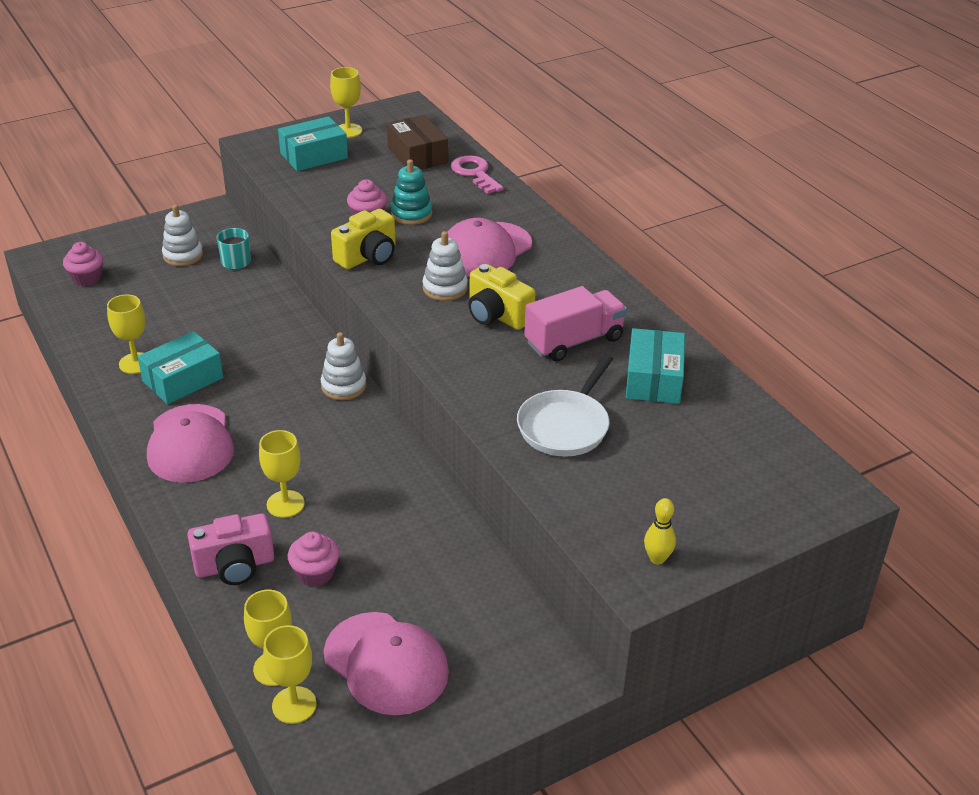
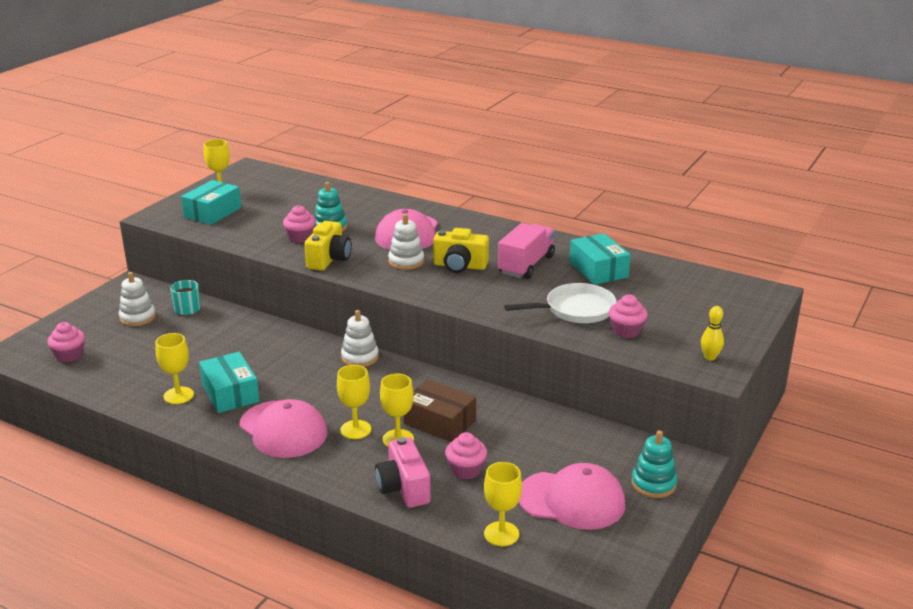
camera: 30 degrees left, 10 degrees down
(183, 379) = (230, 393): turquoise box -> turquoise box turned 45 degrees counterclockwise
(235, 566) = (403, 488): pink camera -> pink camera turned 120 degrees clockwise
(294, 705) = (538, 548): yellow goblet -> yellow goblet (355, 429)
(417, 155) = (292, 193): brown box -> brown box (439, 422)
(475, 173) = (347, 193): pink key -> none
(496, 687) = (653, 484): none -> turquoise stacking toy
(565, 425) = (575, 310): white pan -> white pan turned 105 degrees counterclockwise
(594, 479) = (626, 331): none -> pink cupcake

